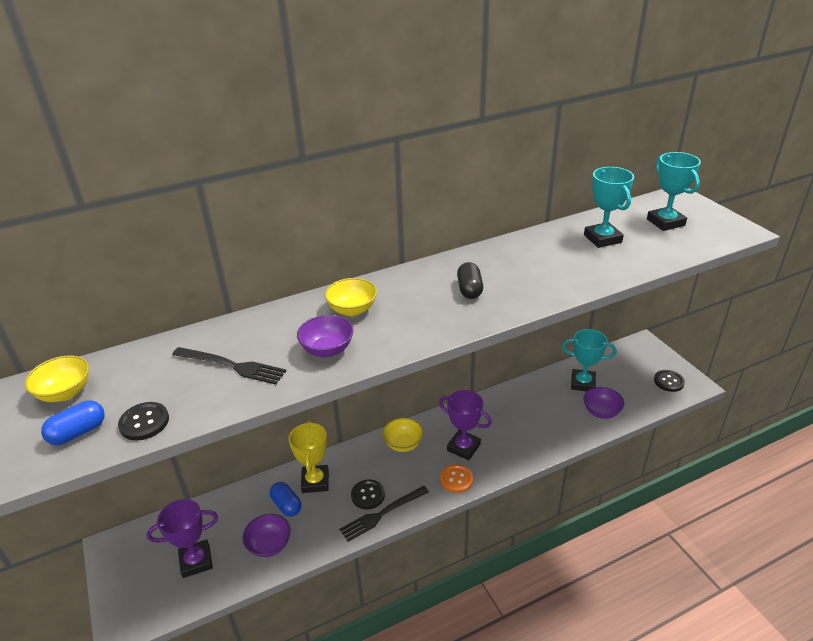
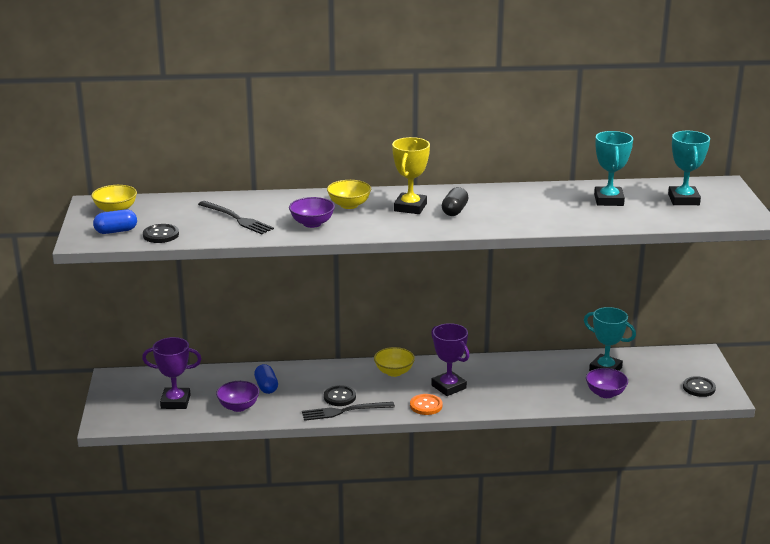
camera: 20 degrees right, 10 degrees down
(315, 481) = (299, 378): yellow trophy -> yellow trophy (410, 207)

